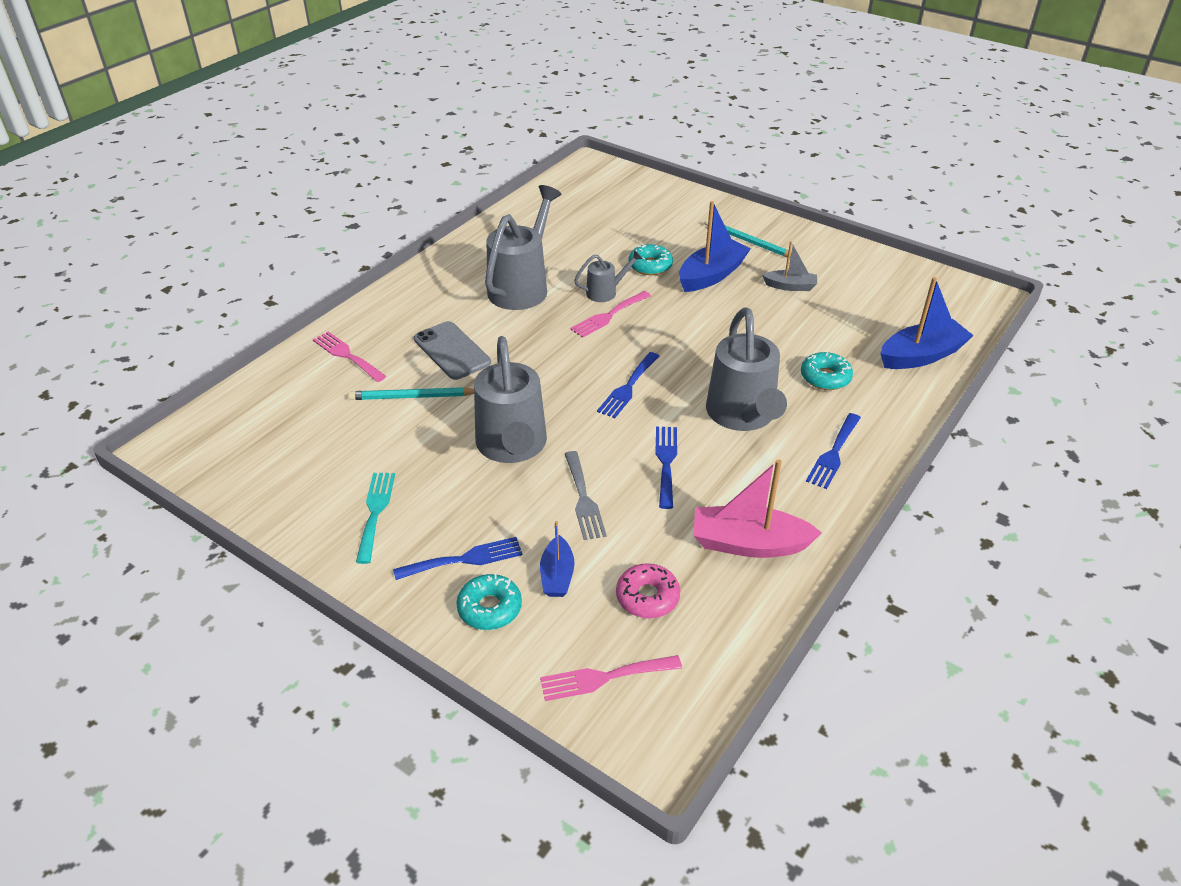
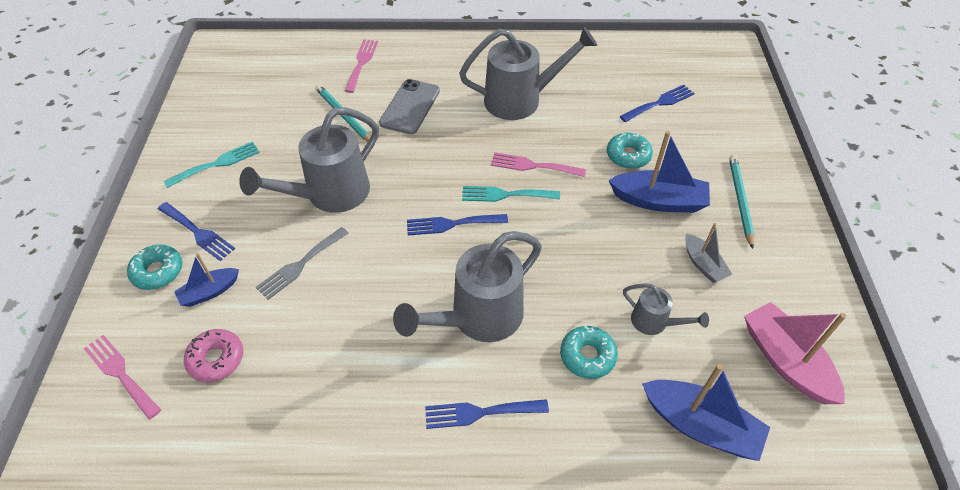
camera: 55 degrees right, 10 degrees up
(606, 292) = (562, 148): grey watering can -> grey watering can (654, 322)
(625, 345) = (505, 195): none -> turquoise fork
(666, 462) = (378, 294): blue fork -> blue fork (660, 103)
(749, 543) = (316, 400): pink boat -> pink boat (785, 361)

